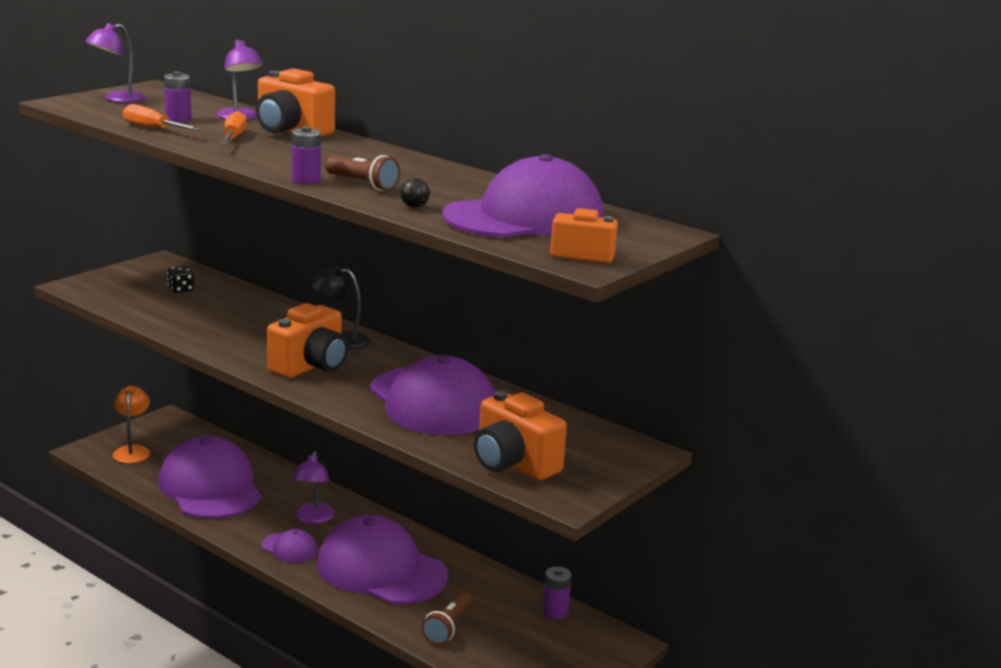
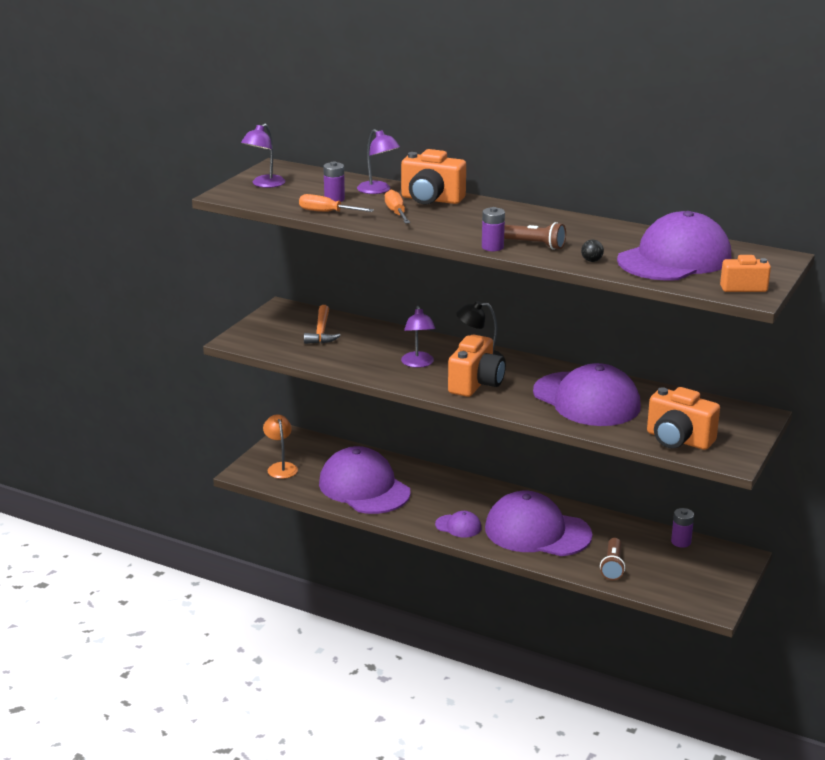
camera: 10 degrees left, 5 degrees up
(180, 289) = (321, 332): black dice -> orange hammer
(313, 519) = (460, 500): purple lamp -> purple lamp (418, 364)

